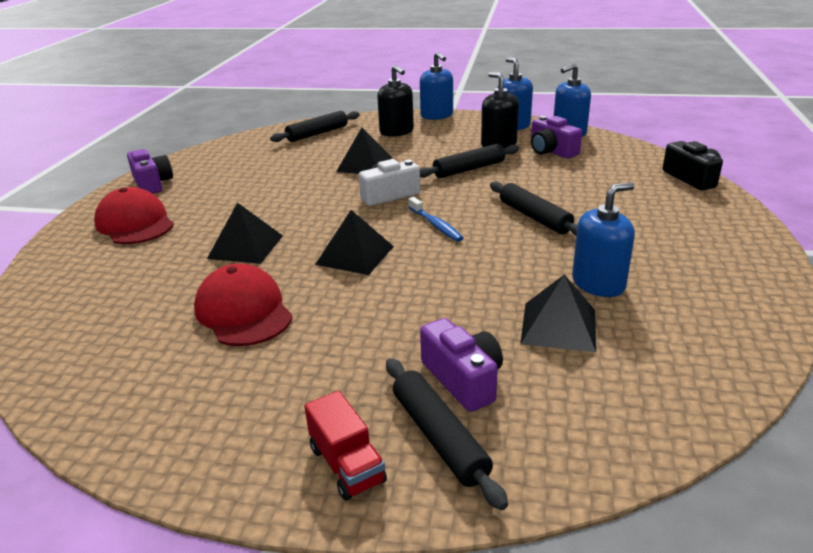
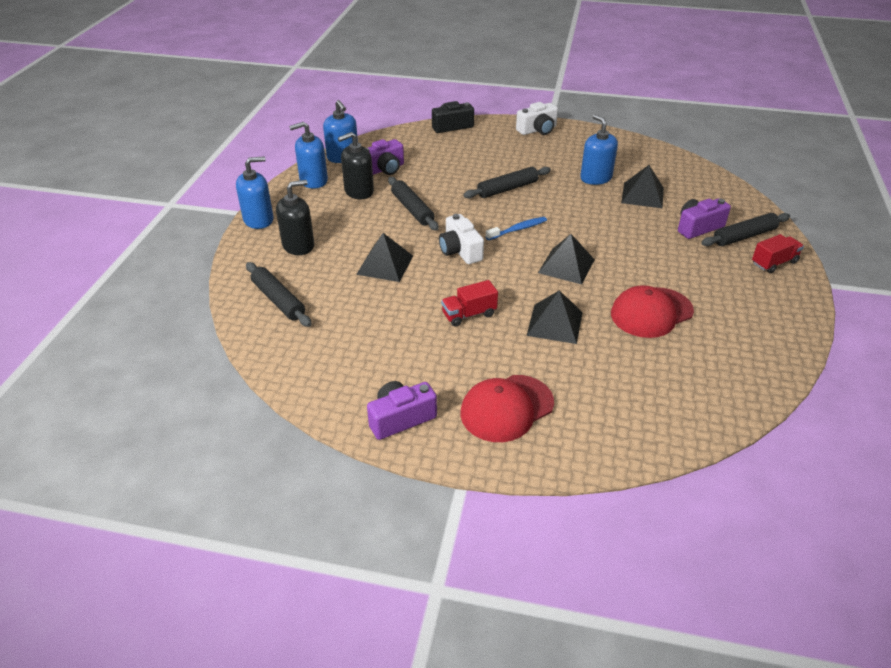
camera: 90 degrees left, 10 degrees up
(276, 203) = (469, 314): none -> red truck
(735, 237) = (537, 130): none -> white camera

